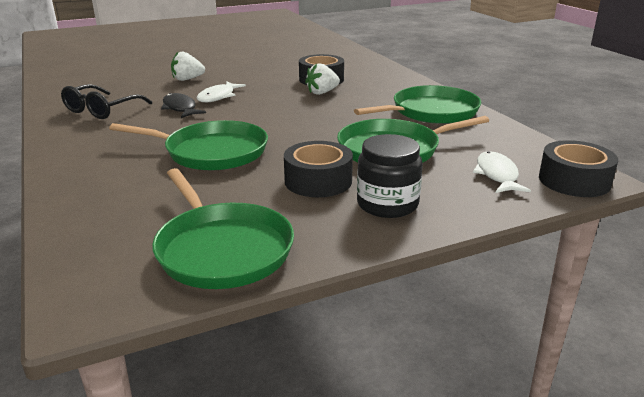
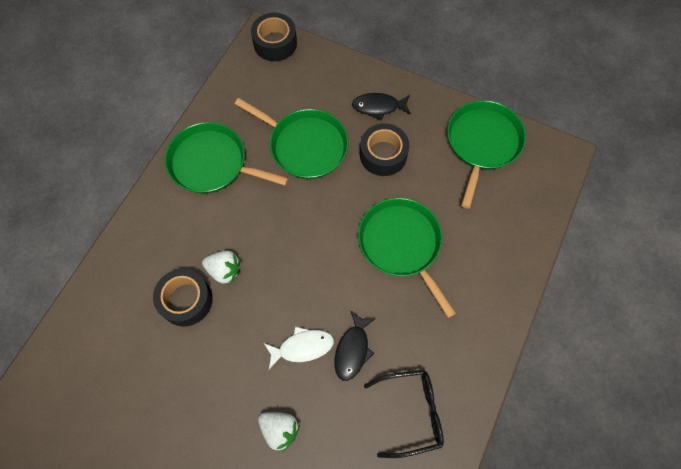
camera: 130 degrees left, 40 degrees up
(387, 204) = (378, 107): black jar -> black fish
(497, 175) = (297, 78): white fish -> none

